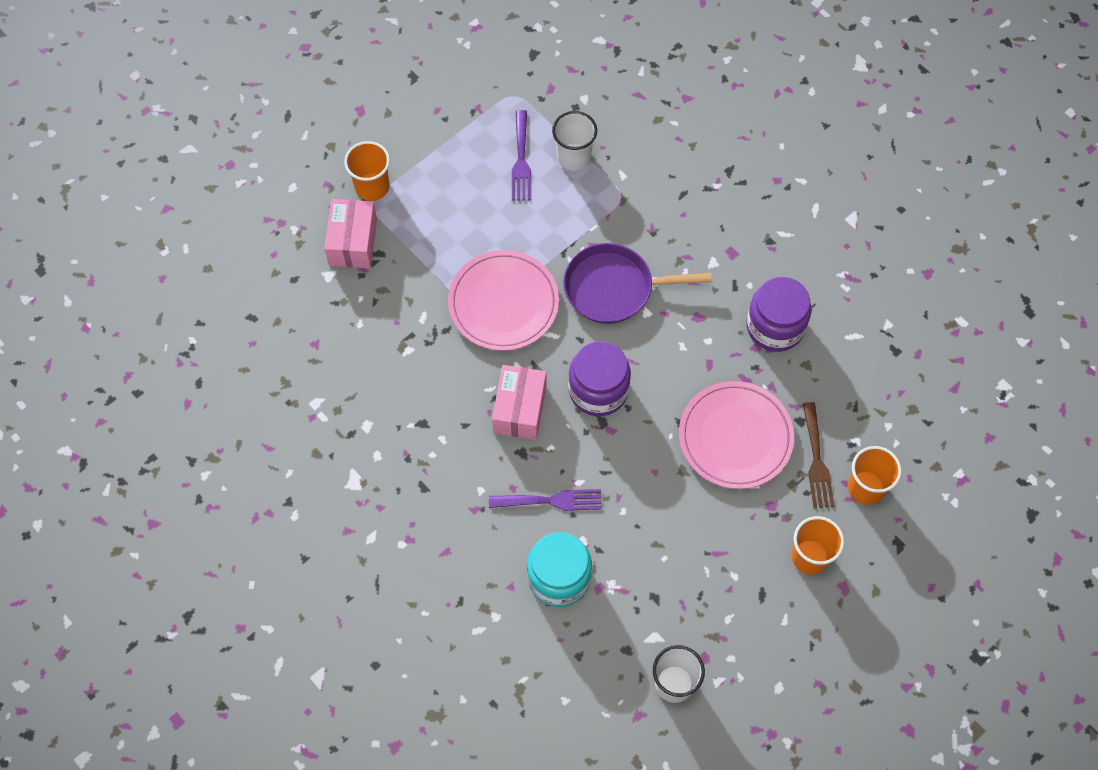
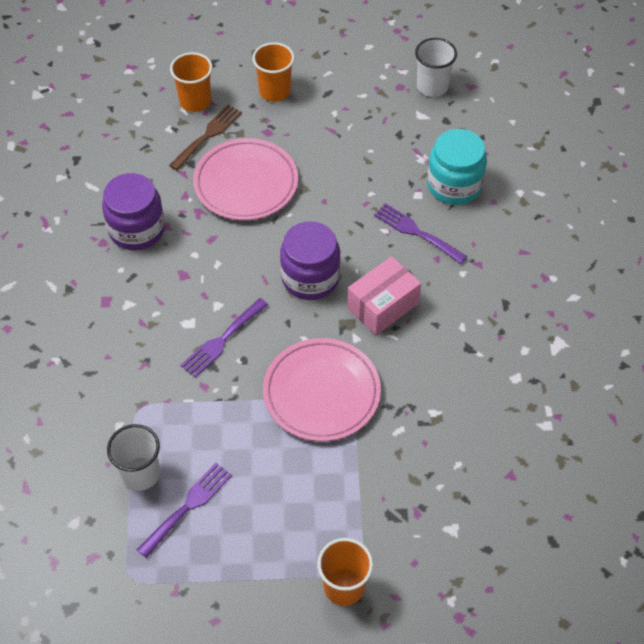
camera: 140 degrees left, 10 degrees down
(353, 242) = (405, 544): pink box -> none
(614, 288) = (222, 340): purple pan -> purple fork

